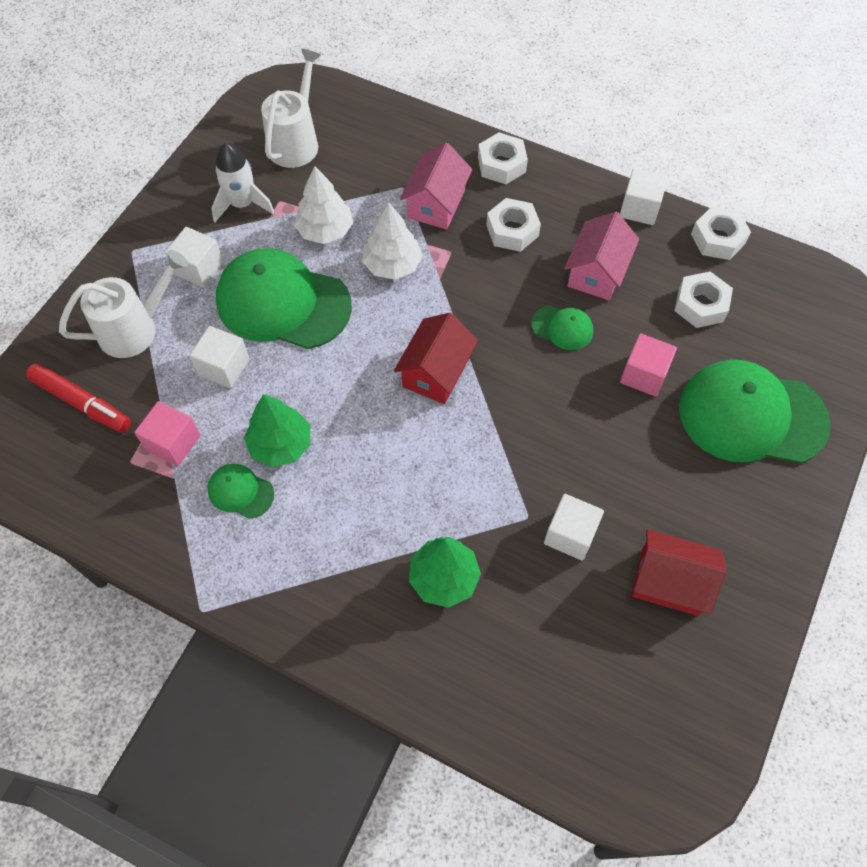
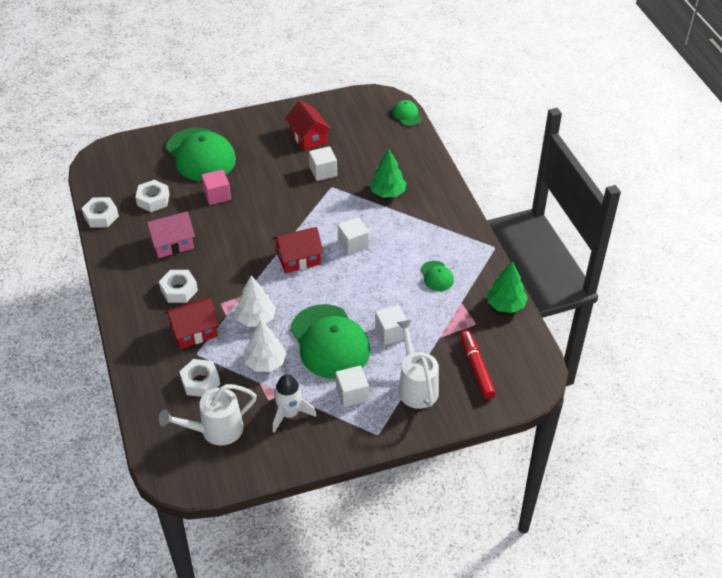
camera: 135 degrees left, 15 degrees down
(136, 328) = (416, 386): white watering can -> white watering can turned 60 degrees clockwise
(173, 443) = (448, 317): pink cube -> none
(281, 444) = (400, 281): green tree -> green tree (505, 305)
(436, 204) = (194, 332): pink house -> red house
(501, 164) = (133, 326): white nut -> white nut (200, 382)
(562, 328) = (221, 235): green cap -> green cap (407, 115)
(639, 208) = (109, 254): white cube -> white cube (353, 244)

